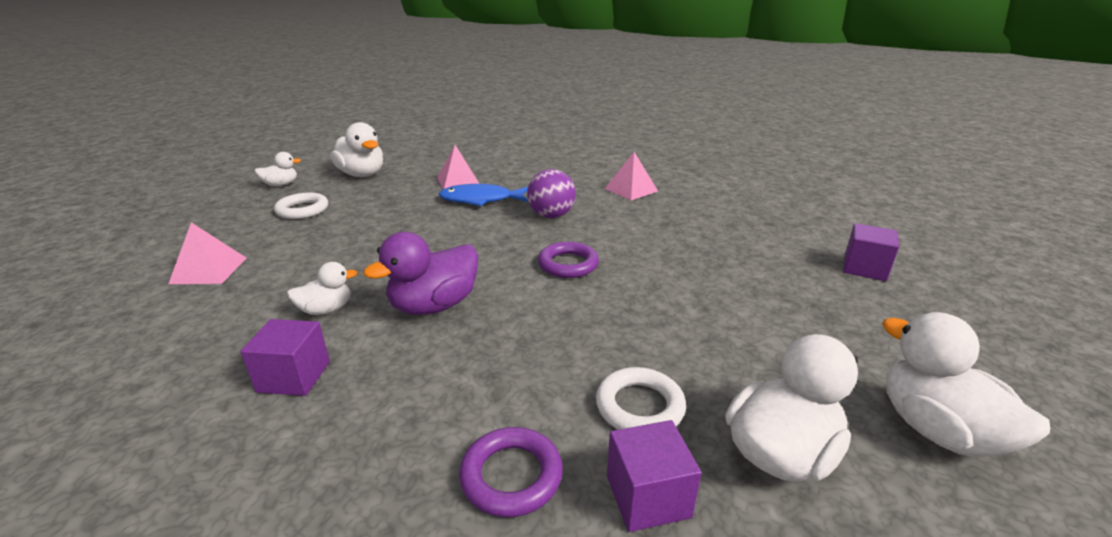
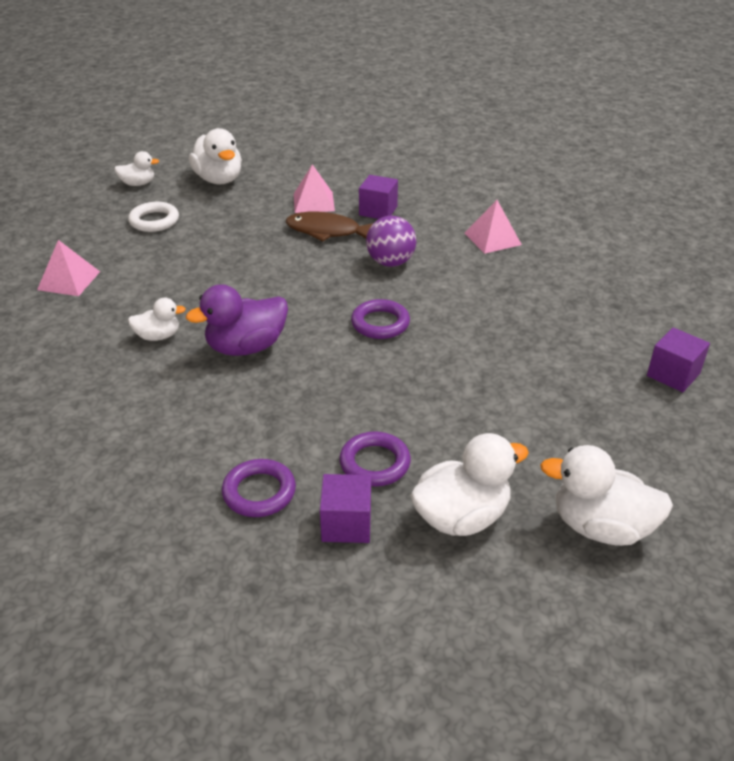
camera: 15 degrees right, 10 degrees up
(294, 376) = (126, 391): purple cube -> purple cube (378, 211)
(480, 200) = (327, 231): blue fish -> brown fish
(639, 406) = (375, 463): white ring -> purple ring
(937, 431) = (600, 527): white duck -> white duck turned 60 degrees counterclockwise

